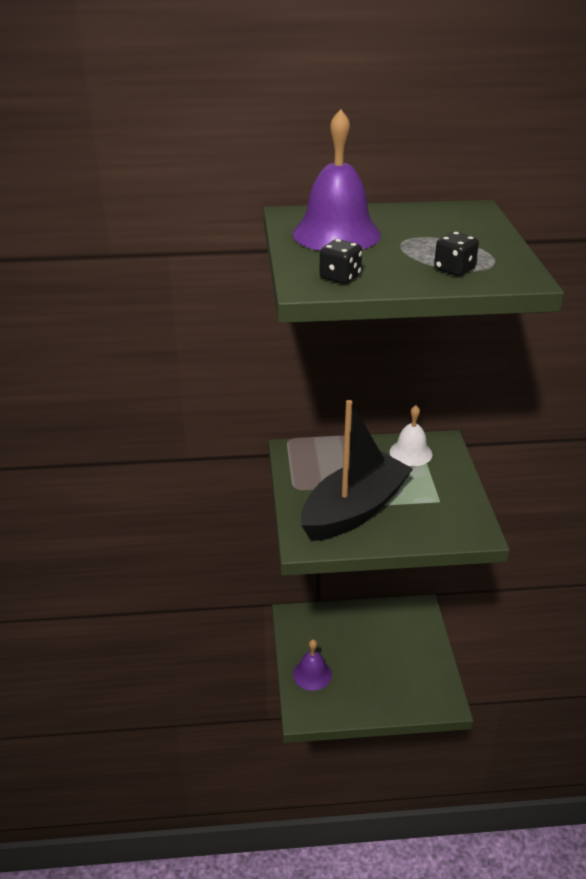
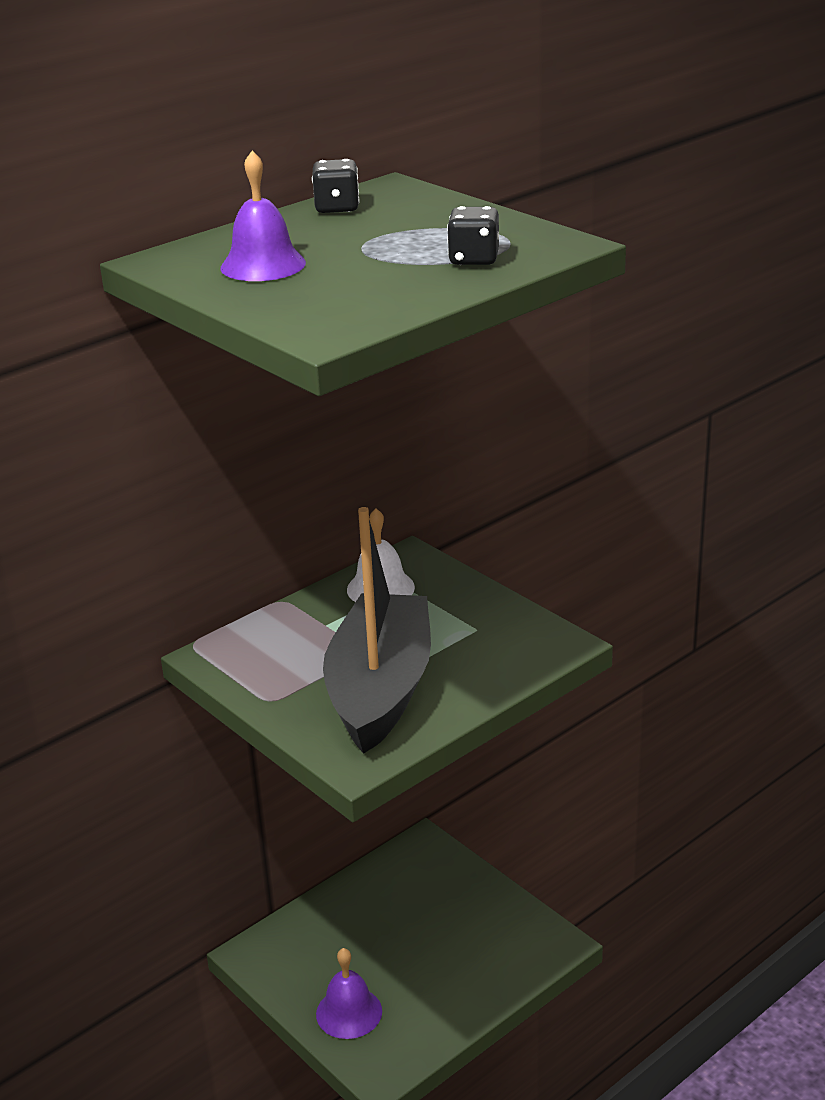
camera: 35 degrees left, 5 degrees down
(336, 234) = (263, 265): purple bell -> purple bell, size x0.61
(340, 277) = (350, 311): black dice -> black dice (337, 208)

